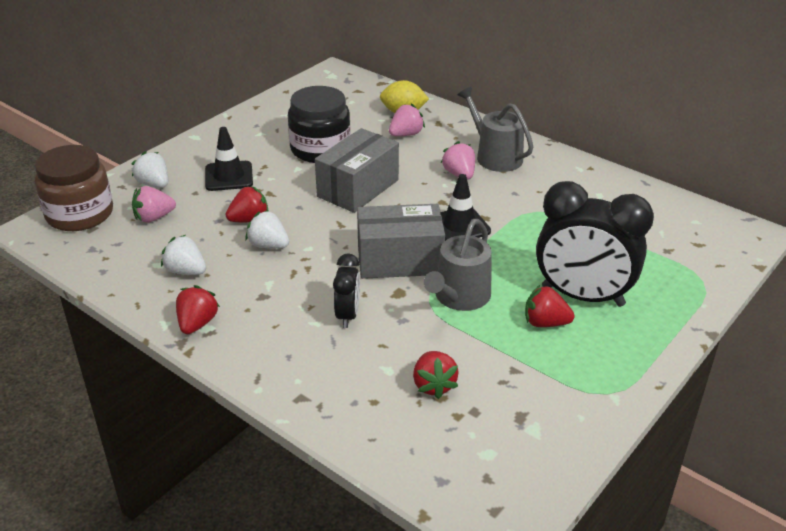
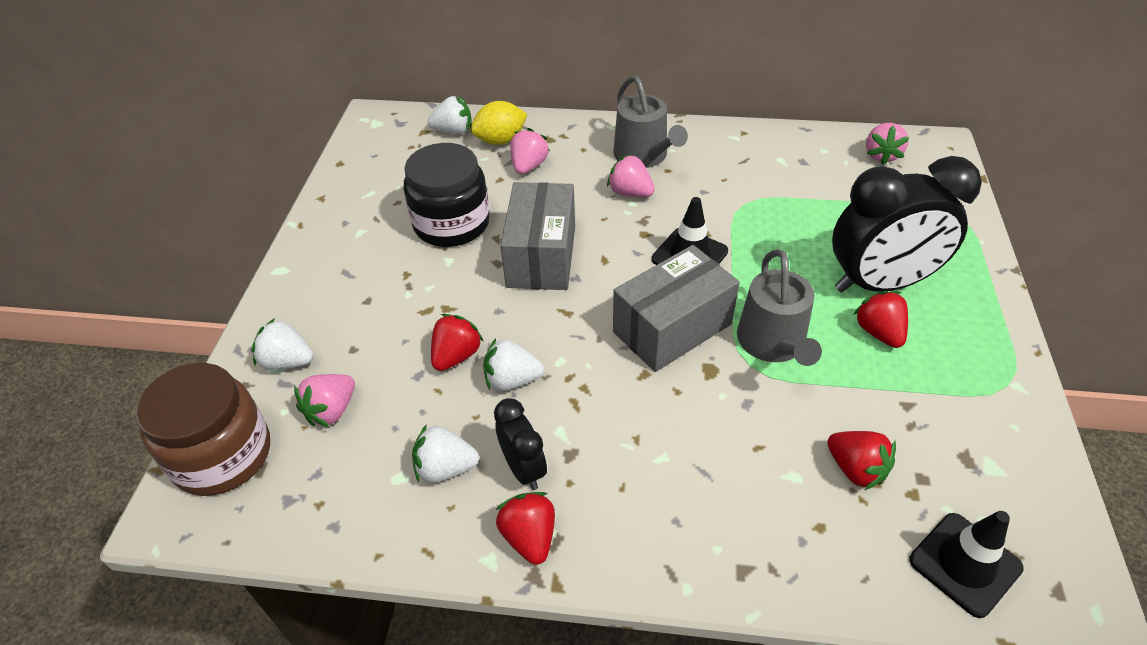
camera: 30 degrees left, 10 degrees up
(229, 176) = (375, 307): black traffic cone -> black traffic cone (965, 564)
(347, 315) = (687, 428): black clock -> black clock (524, 469)
(377, 96) = (453, 131): none -> white strawberry
(495, 156) = (644, 156): grey watering can -> grey watering can turned 135 degrees counterclockwise
(545, 323) = (879, 332): red strawberry -> red strawberry turned 90 degrees clockwise
(688, 221) = (881, 155): none -> pink strawberry

